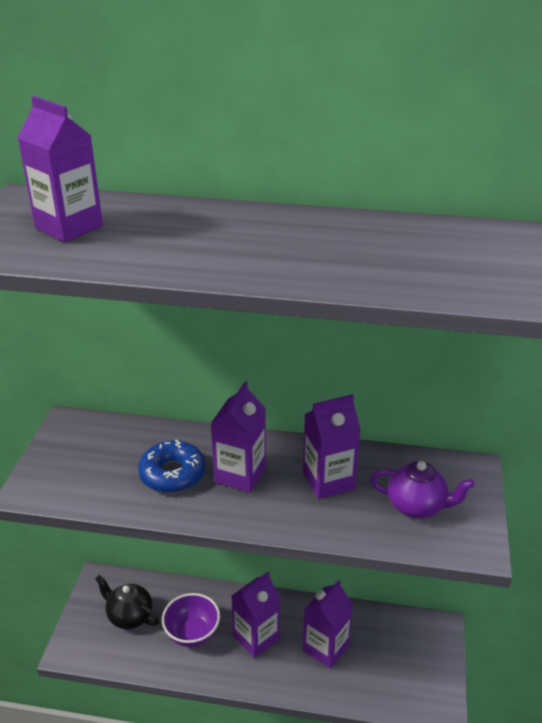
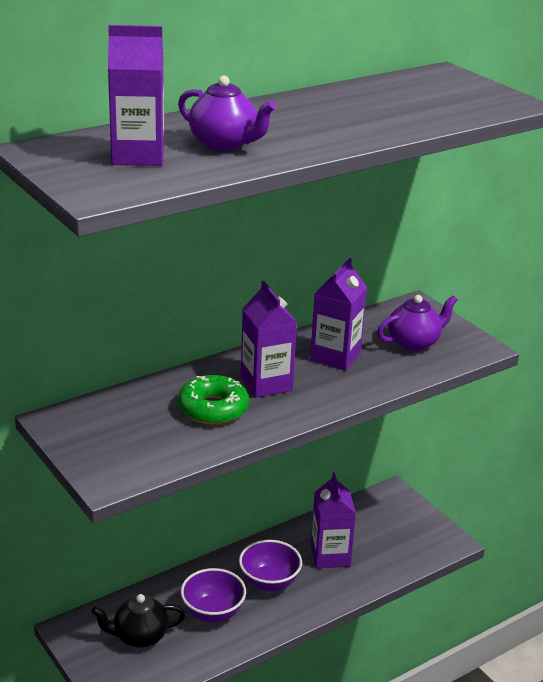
camera: 45 degrees left, 5 degrees down
(151, 240) = (224, 144): none -> purple teapot
(172, 474) = (213, 409): blue donut -> green donut
(256, 637) = (269, 582): purple carton -> purple bowl

